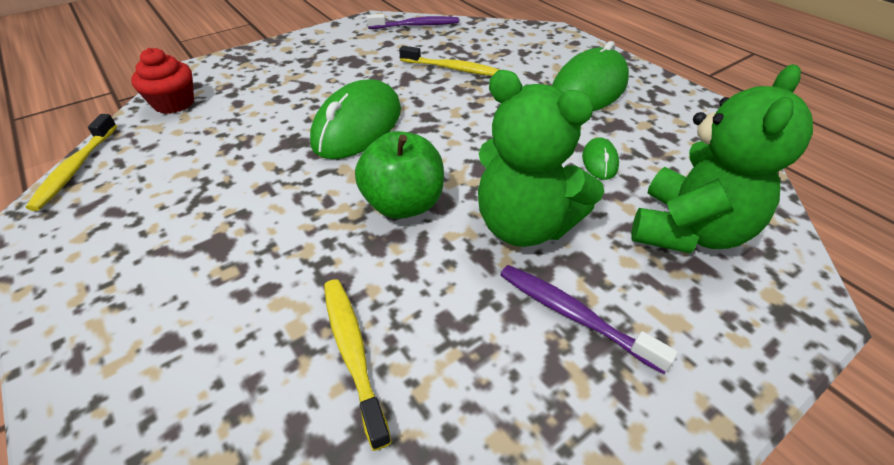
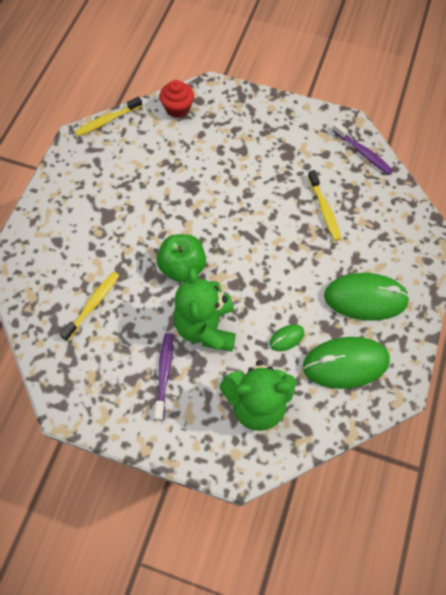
camera: 55 degrees right, 20 degrees up
(358, 126) = (226, 204): green mouse -> green mouse (345, 364)

